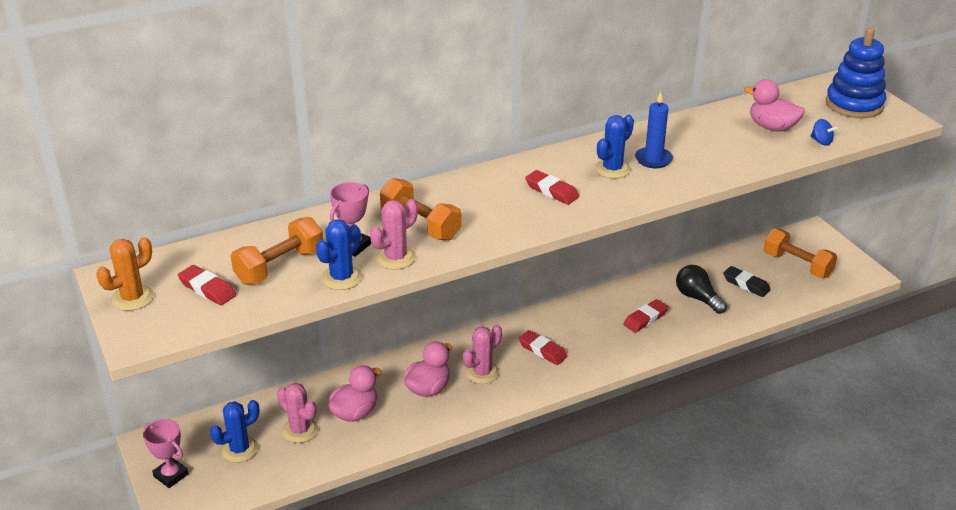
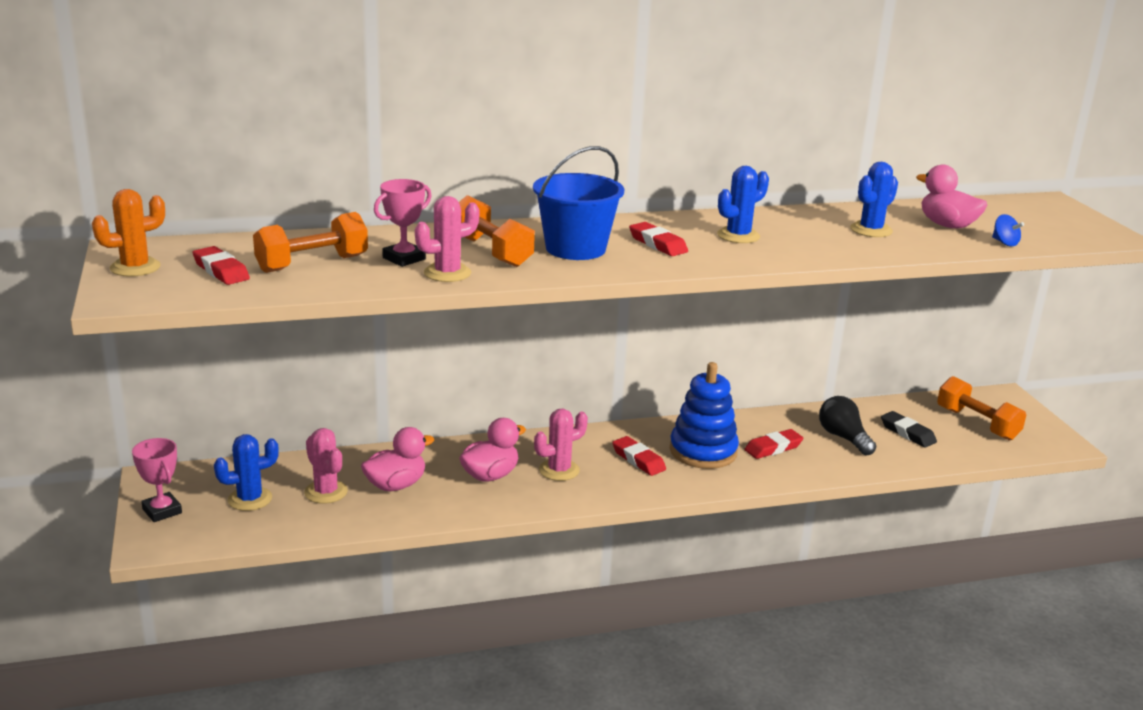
camera: 10 degrees right, 10 degrees down
(341, 278) = (376, 281): blue cactus -> blue cactus (871, 230)
(487, 208) = (575, 248): none -> blue bucket
(653, 159) = (791, 234): blue candle -> none
(854, 104) = (1056, 219): blue stacking toy -> blue stacking toy (703, 451)

